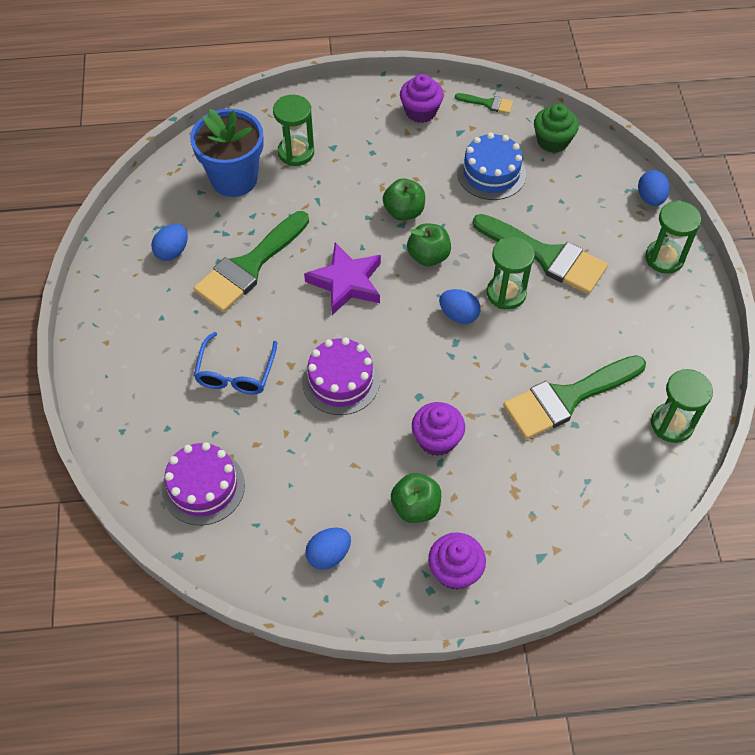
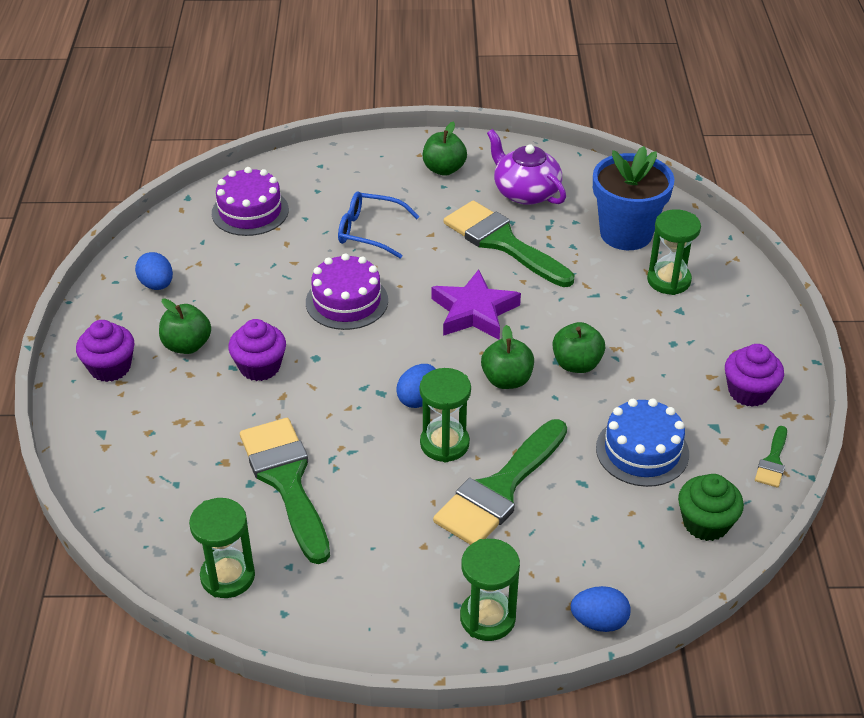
camera: 95 degrees right, 15 degrees down
(133, 319) = (444, 169): none -> green apple
(172, 251) = (525, 192): blue egg -> purple teapot

